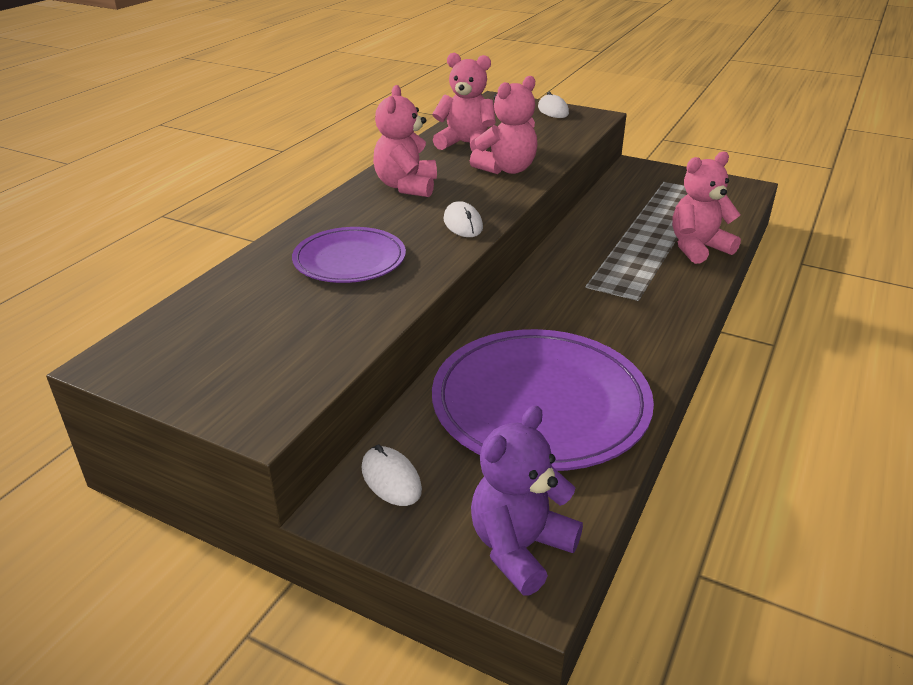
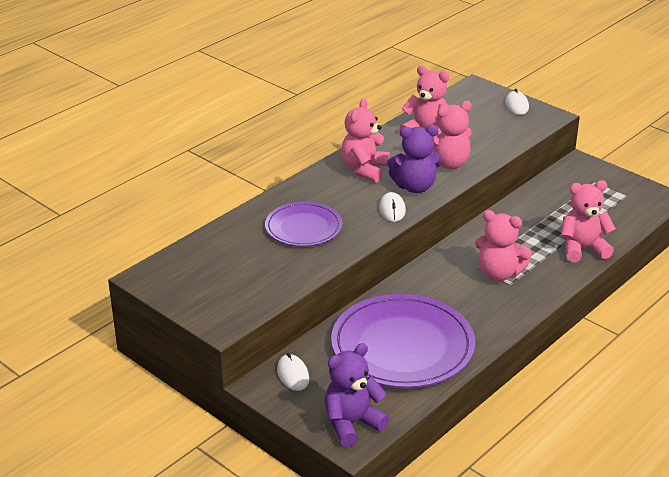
camera: 15 degrees right, 0 degrees up
(479, 196) = (415, 187): none -> purple teddy bear
(616, 289) = (498, 274): none -> pink teddy bear

